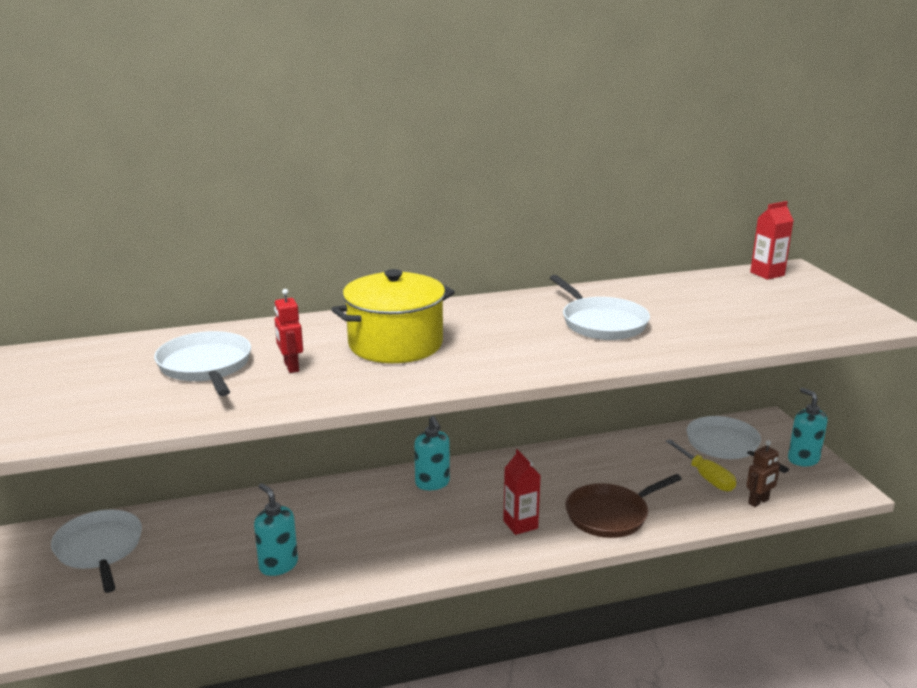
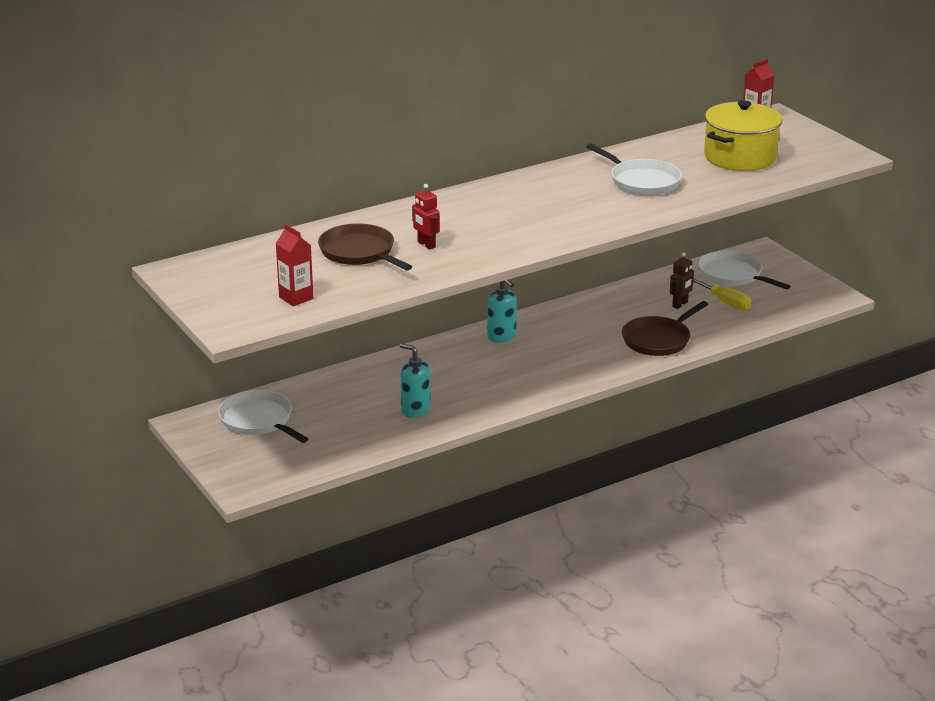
camera: 15 degrees left, 5 degrees up
(206, 366) = (359, 252): white pan -> brown pan
(395, 344) = (492, 217): yellow pot -> yellow pot (740, 157)
(520, 524) = (590, 356): red carton -> red carton (296, 298)
(758, 502) = (771, 315): brown robot -> brown robot (680, 304)
(803, 459) = (798, 278): turquoise soap dispenser -> none

